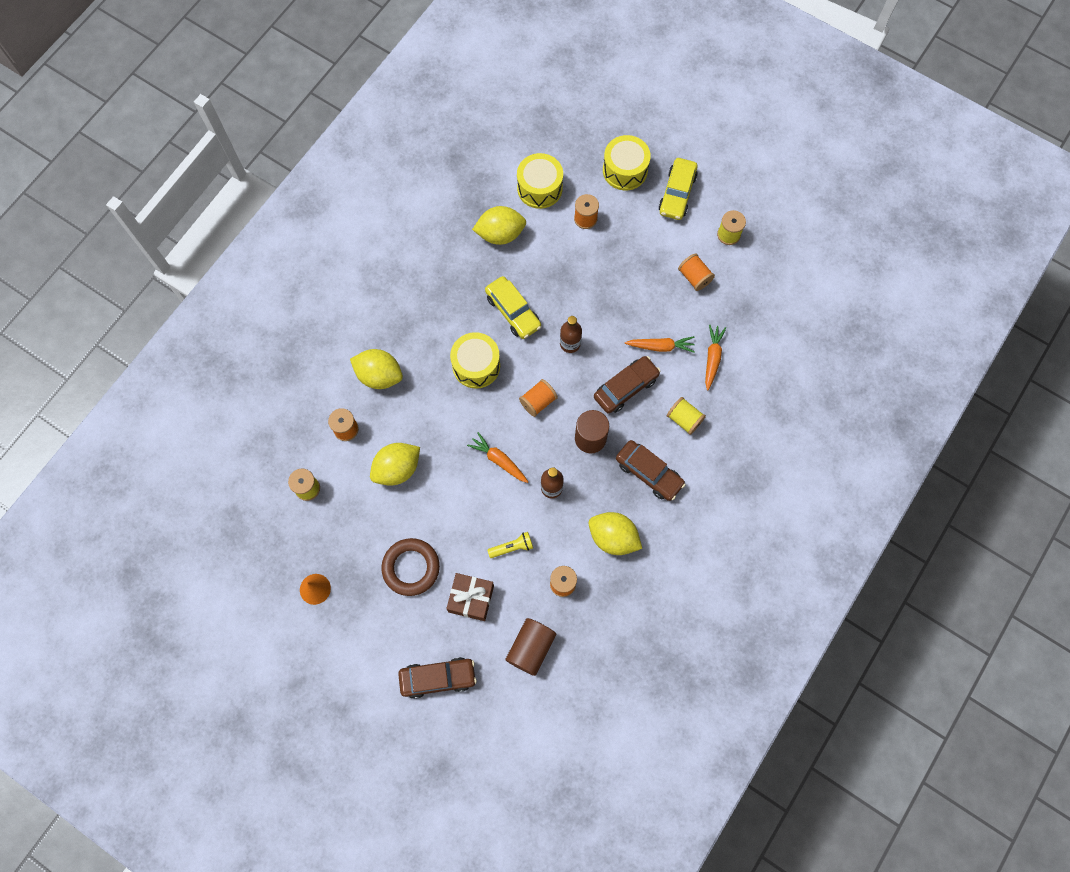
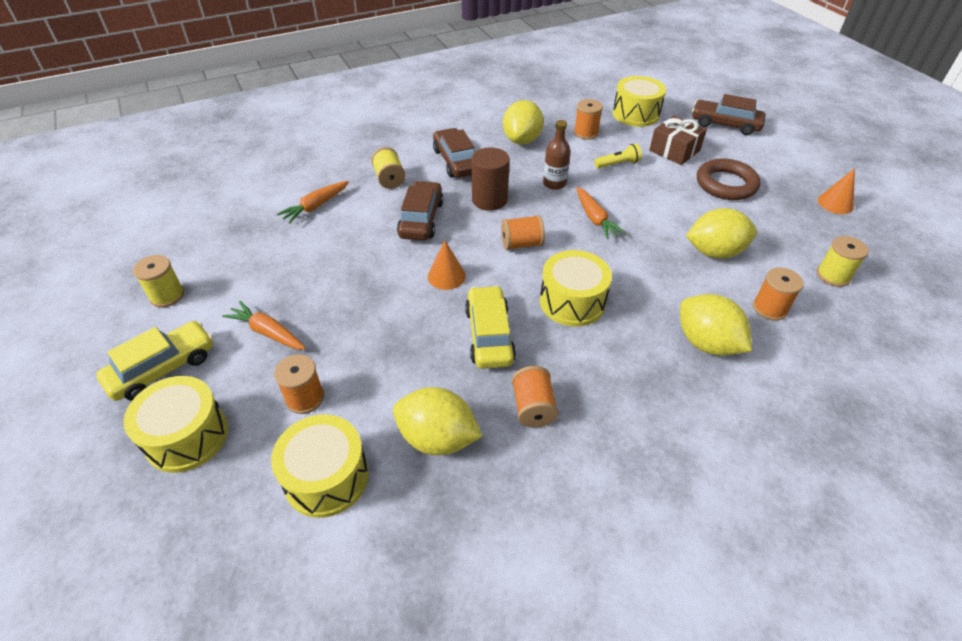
camera: 150 degrees left, 25 degrees down
(512, 547) = (618, 164): yellow flashlight -> yellow flashlight turned 150 degrees clockwise
(531, 648) = (635, 114): brown cylinder -> yellow drum
(570, 343) = (446, 276): brown bottle -> orange cone
(613, 537) = (522, 140): yellow lemon -> yellow lemon turned 45 degrees clockwise
(626, 388) = (421, 219): brown car -> brown car turned 105 degrees clockwise
(660, 346) = (354, 234): orange carrot -> orange carrot (268, 332)
(694, 277) = (253, 274): orange spool -> orange spool (533, 407)

